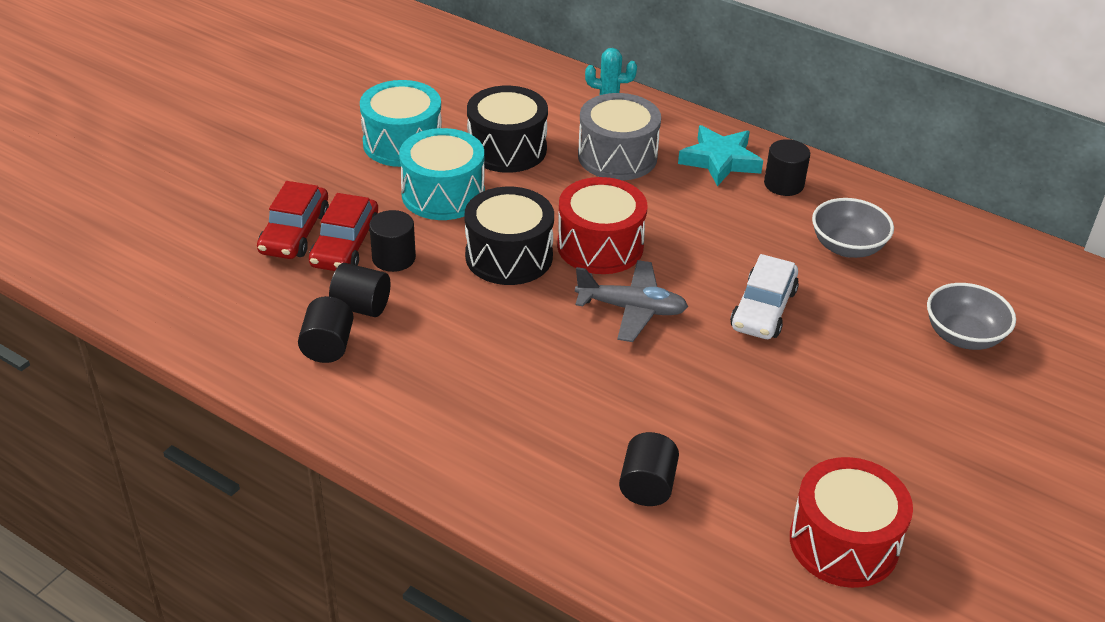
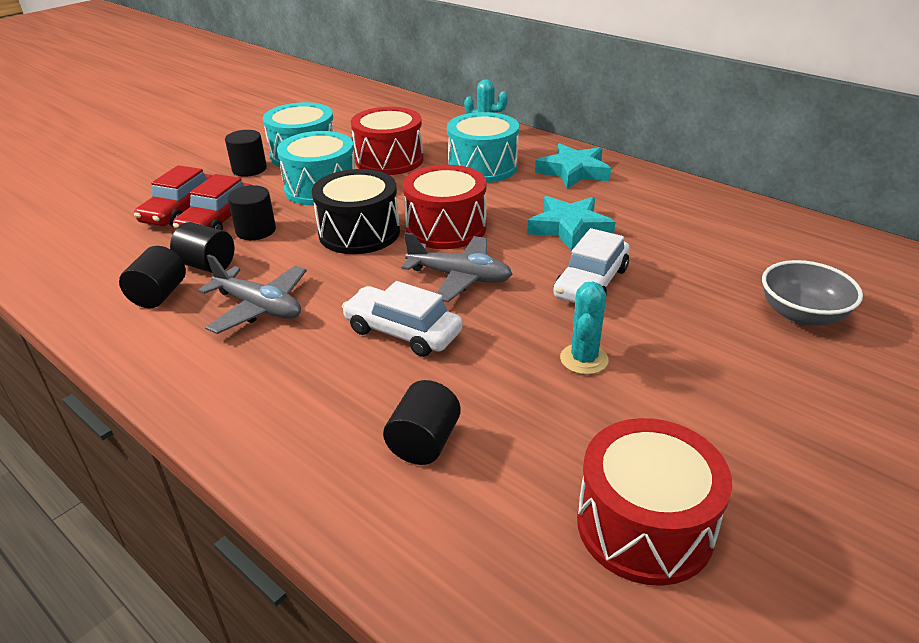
camera: 10 degrees right, 5 degrees down
(440, 356) = (259, 307): none -> grey plane
(507, 149) = (389, 160): black drum -> red drum
(593, 375) = (402, 331): none -> white car
(617, 156) = (482, 167): grey drum -> turquoise drum
(730, 241) = (569, 228): none -> turquoise star
(770, 395) = (584, 359): none -> turquoise cactus
(783, 184) = (629, 189): black cylinder -> black cylinder (249, 169)
(847, 247) = (684, 236): grey bowl -> none

